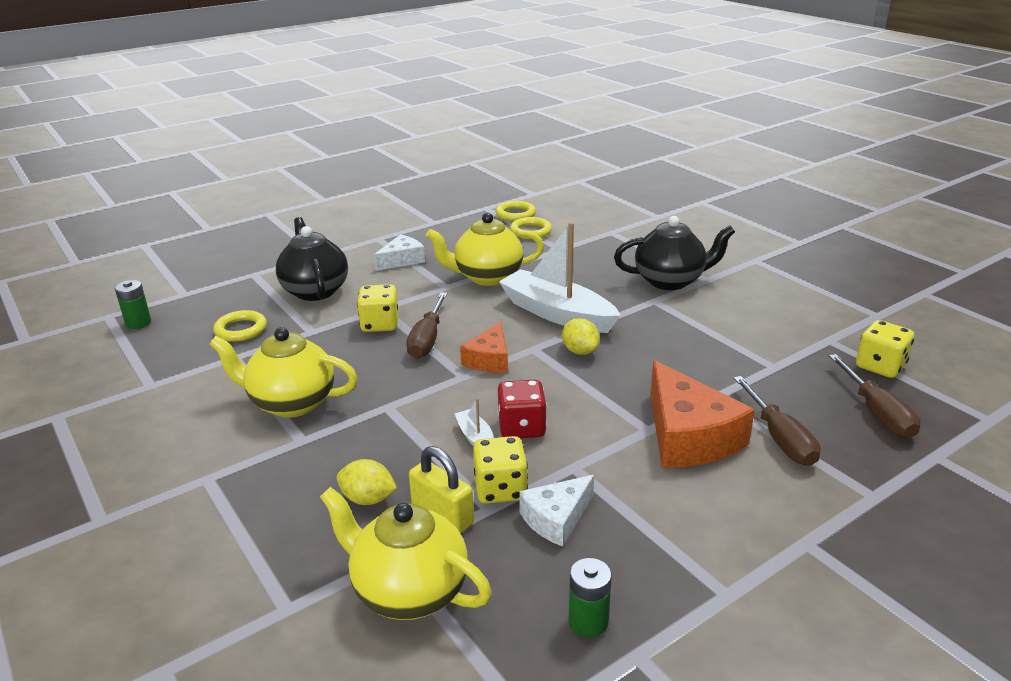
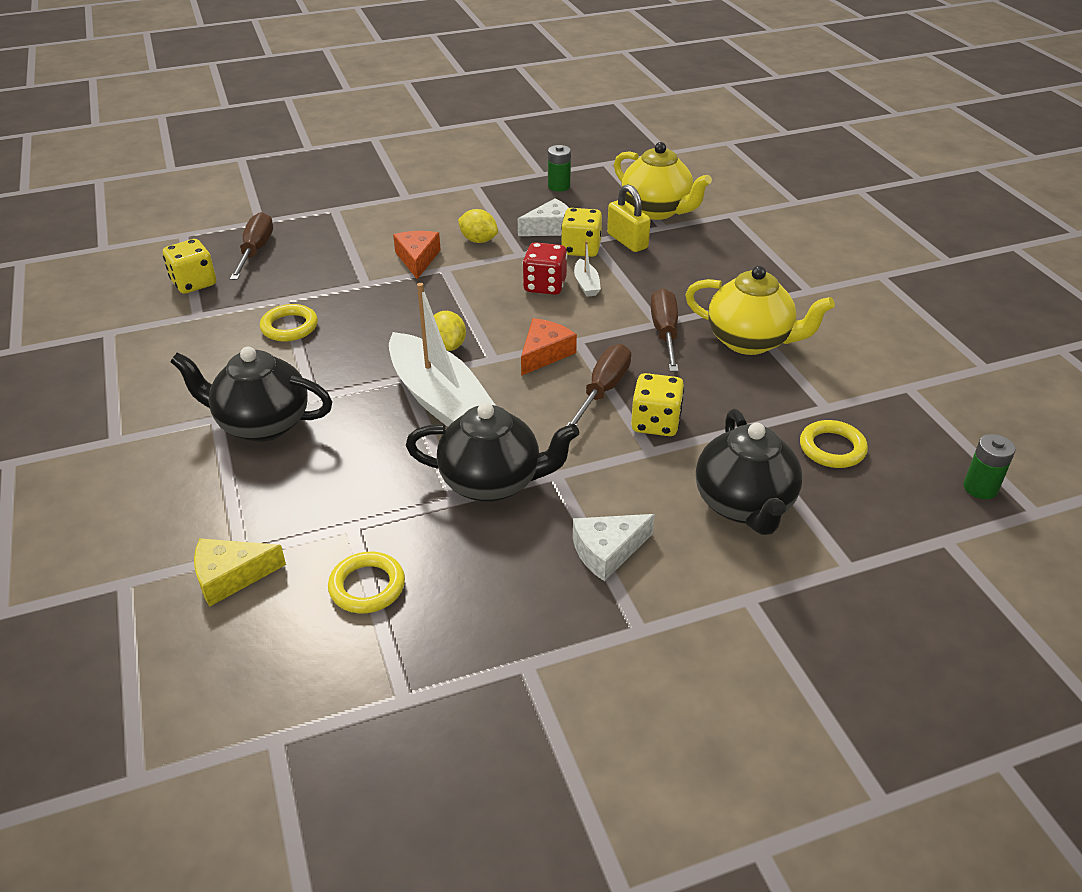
camera: 165 degrees left, 10 degrees up
(368, 499) = (679, 258): yellow lemon -> yellow lemon (478, 240)
(487, 277) = (492, 482): yellow teapot -> black teapot
(515, 214) = (360, 655): yellow ring -> yellow ring (289, 327)
(605, 225) = (231, 576): none -> yellow cheese
(688, 436) = (417, 259): orange cheese -> orange cheese, size x0.58
(779, 438) = (351, 247): brown screwdriver -> brown screwdriver (665, 333)

